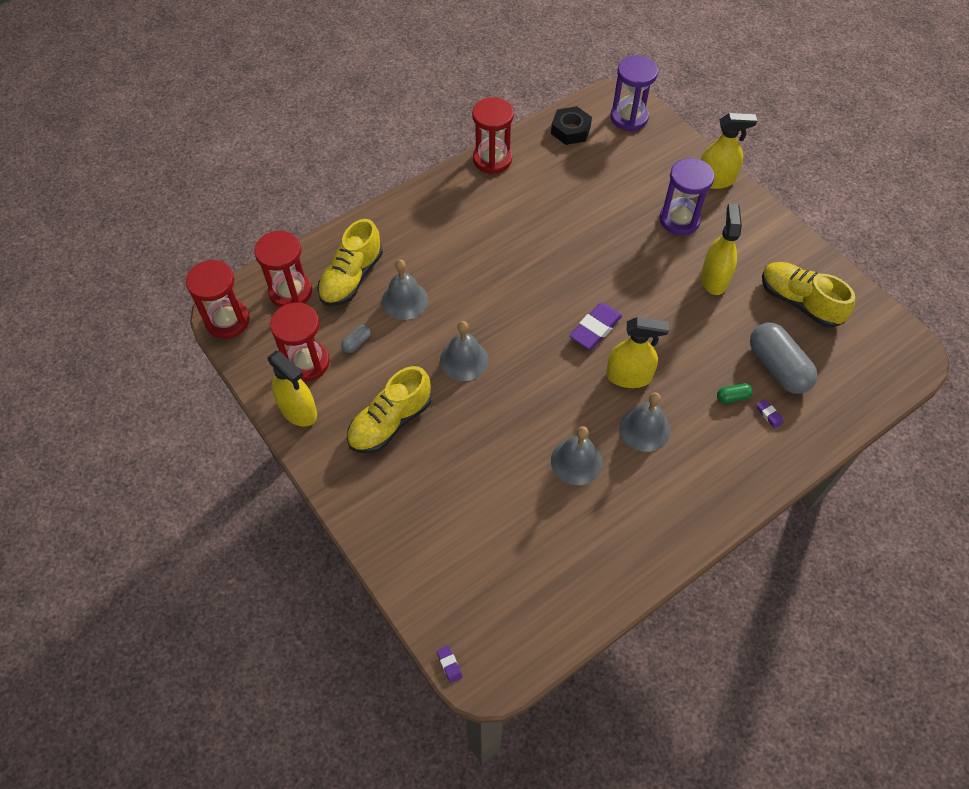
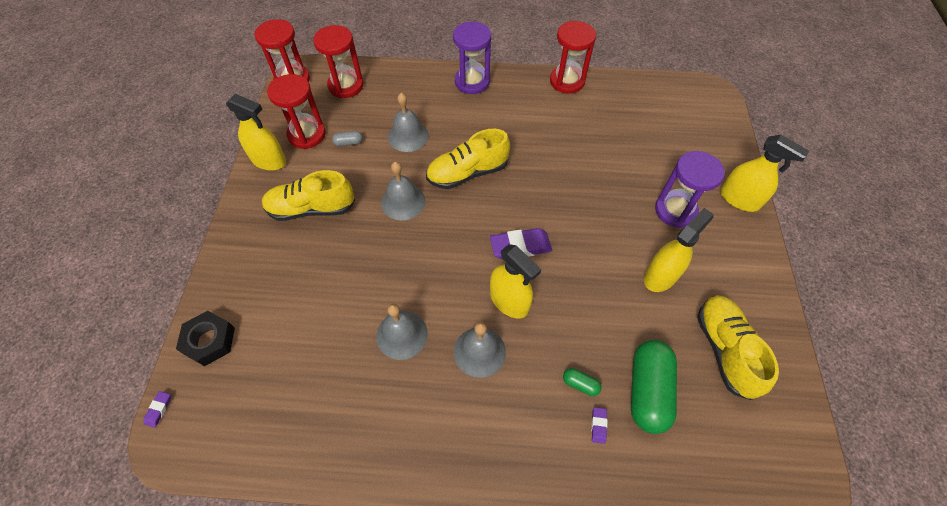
camera: 40 degrees right, 0 degrees up
(298, 410) = (269, 160): yellow spray bottle -> yellow spray bottle turned 60 degrees counterclockwise
(352, 278) = (391, 100): yellow shoe -> yellow shoe (467, 173)
(570, 130) = (648, 94): black nut -> black nut (209, 341)
(629, 117) = (707, 111): purple hourglass -> purple hourglass (472, 82)
(777, 367) = (647, 390): grey capsule -> green capsule

